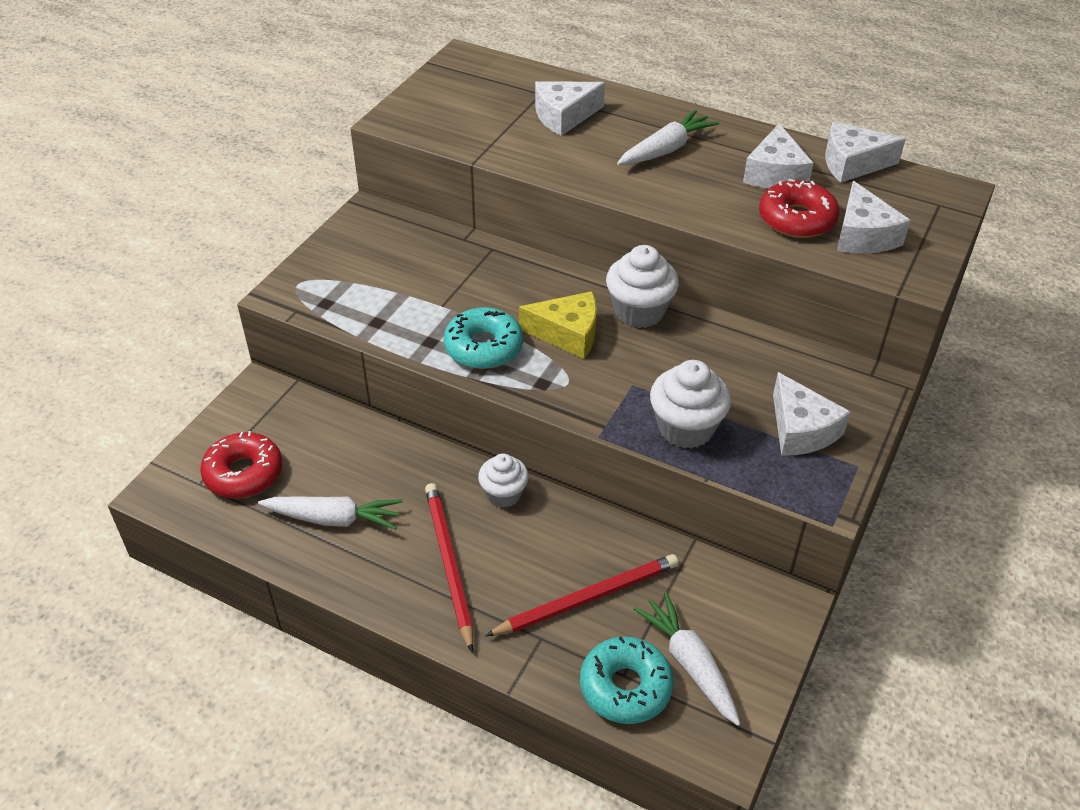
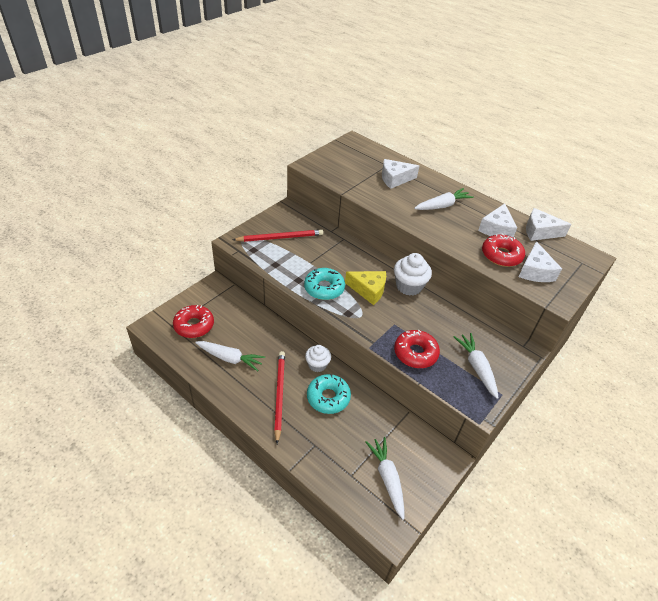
camera: 10 degrees right, 0 degrees up
(587, 598) = (344, 430): red pencil -> red pencil (280, 237)
(625, 687) = (350, 482): turquoise donut -> turquoise donut (328, 397)
(686, 428) = (415, 353): white cupcake -> red donut
(801, 430) = (476, 367): white cheese -> white carrot

